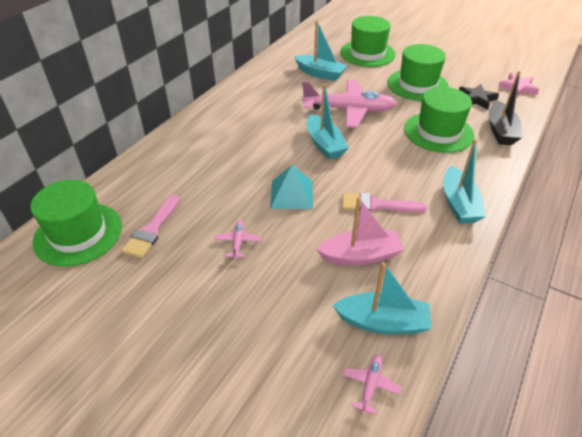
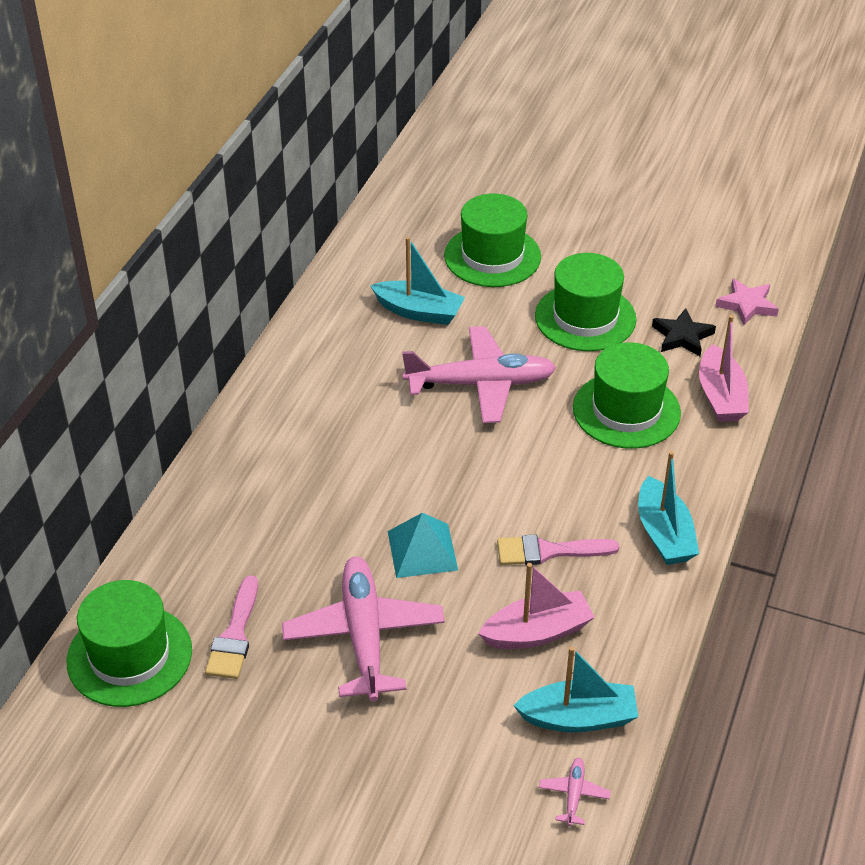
camera: 10 degrees left, 0 degrees up
(238, 242) = (364, 636): pink plane -> pink plane, size x2.46
(324, 144) = (454, 456): turquoise boat -> none
(500, 131) = (720, 396): black boat -> pink boat

